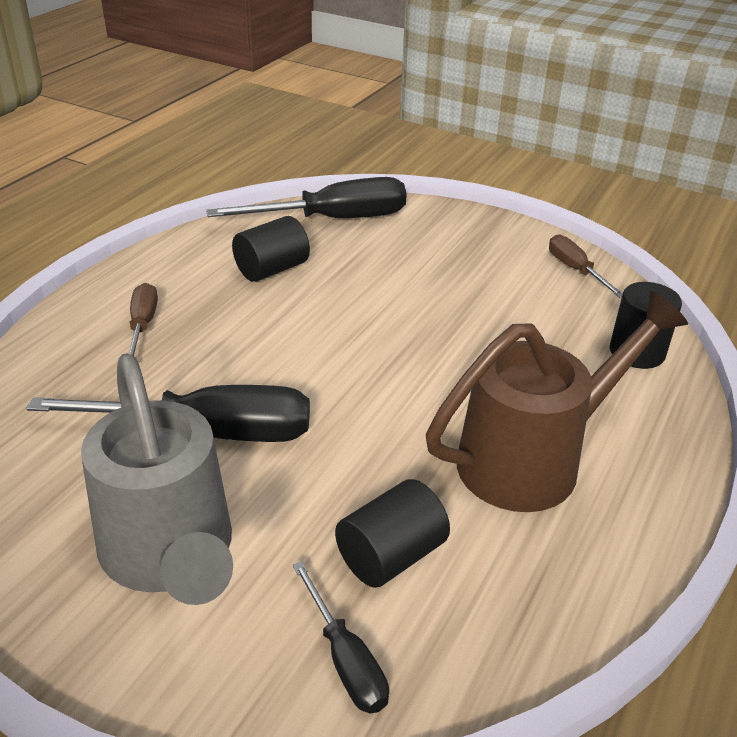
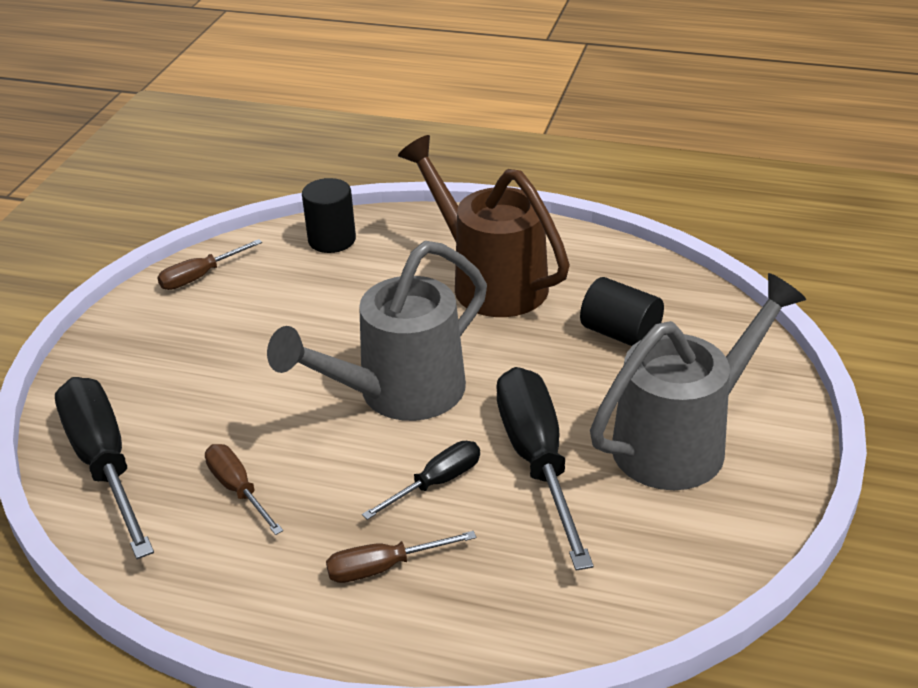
camera: 100 degrees left, 0 degrees up
(272, 269) = (238, 490): black cylinder -> brown screwdriver
(345, 659) = (714, 339): black screwdriver -> black screwdriver (436, 483)
(351, 361) = (398, 394): none -> grey watering can

